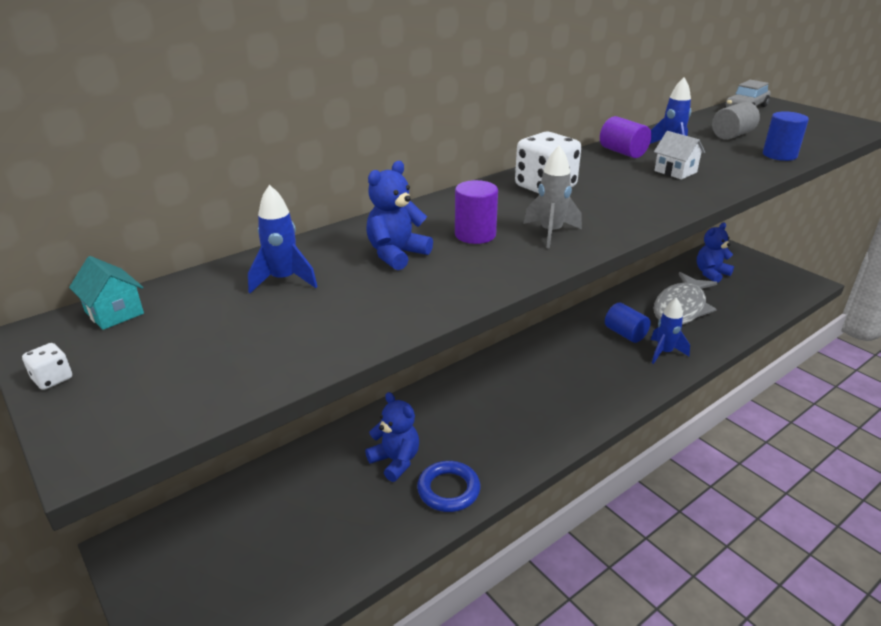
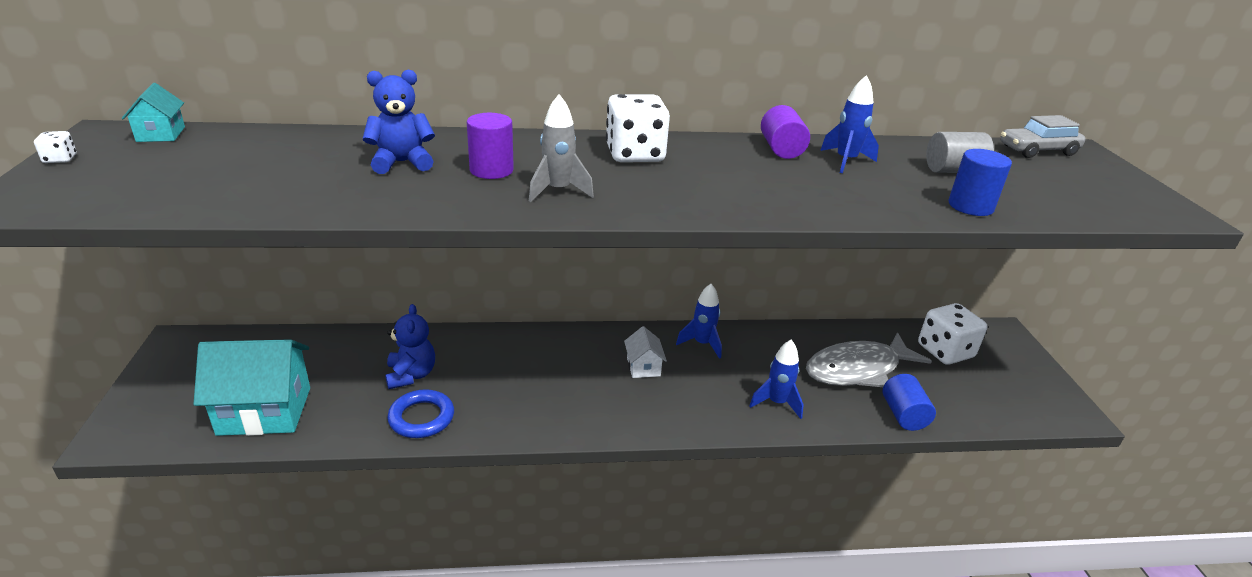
camera: 30 degrees right, 0 degrees up
(283, 280) = (292, 152): blue rocket -> blue rocket (702, 344)
(307, 559) = (264, 411): none -> turquoise house
(625, 334) = (757, 367): blue cylinder -> blue cylinder (903, 415)
(675, 171) = (801, 183): white house -> white house (643, 367)
(711, 274) = (945, 351): blue teddy bear -> white dice

